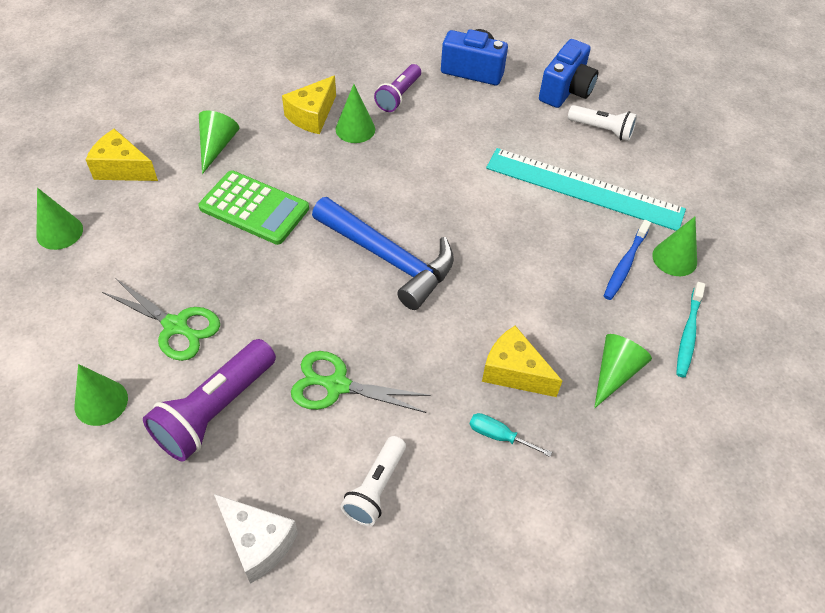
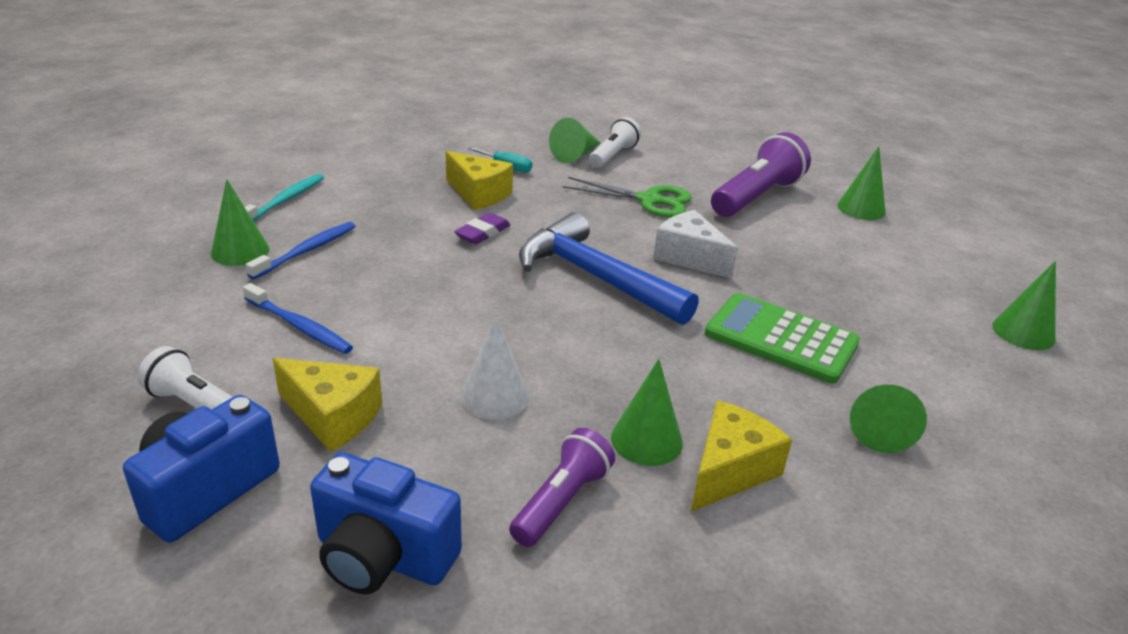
camera: 175 degrees left, 20 degrees down
(122, 168) = (1006, 403): yellow cheese -> yellow cheese (333, 417)
(175, 326) = (822, 246): green scissors -> none
(257, 542) = (699, 145): white cheese -> white cheese (689, 257)
(444, 148) = (494, 396): none -> white cone
(493, 306) = (482, 233): none -> purple eraser
(584, 189) = (299, 326): turquoise ruler -> blue toothbrush
(615, 373) = (381, 186): green cone -> green cone (575, 155)

